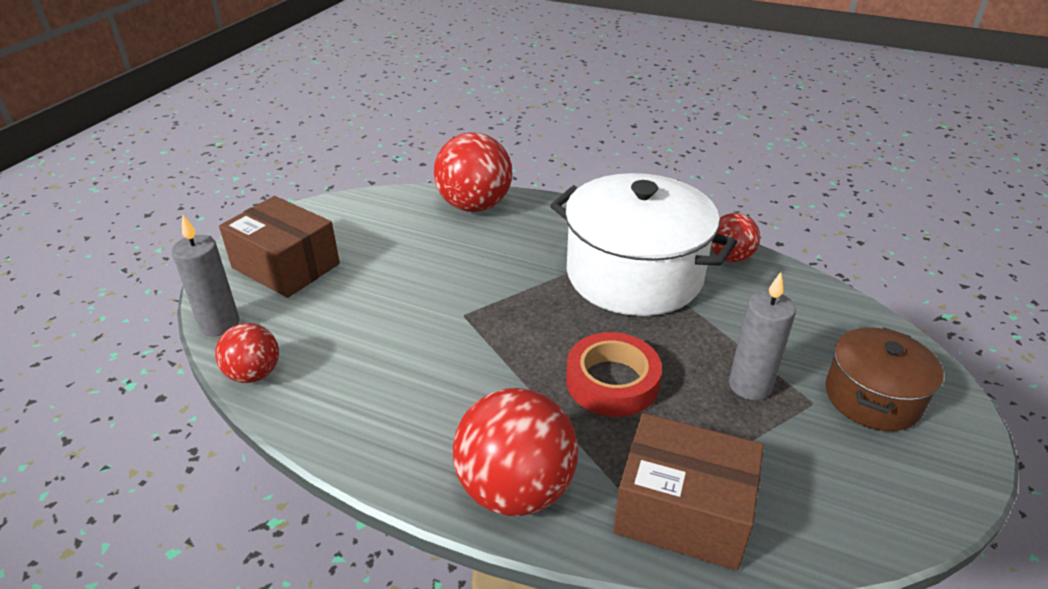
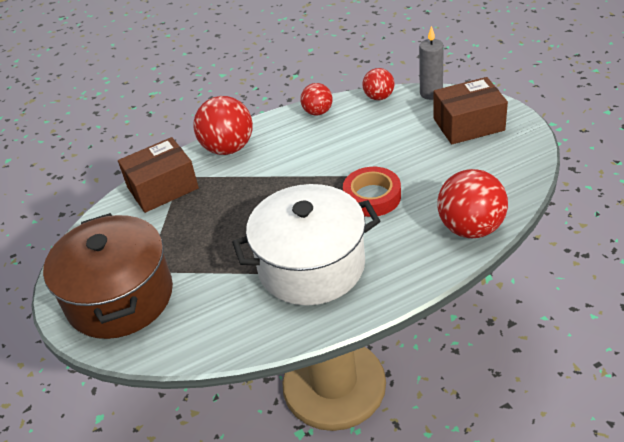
camera: 135 degrees right, 5 degrees up
(612, 382) = (244, 205): red tape -> red tape (372, 197)
(730, 257) = (276, 329): red ball -> red ball (318, 112)
(750, 386) = (183, 254): grey candle -> none
(872, 397) = (120, 297): brown pot -> brown pot, size x1.79

